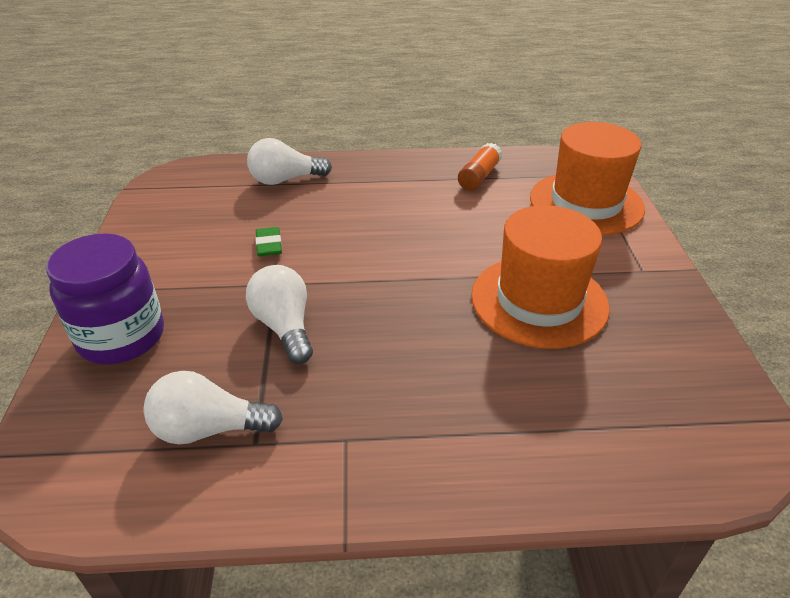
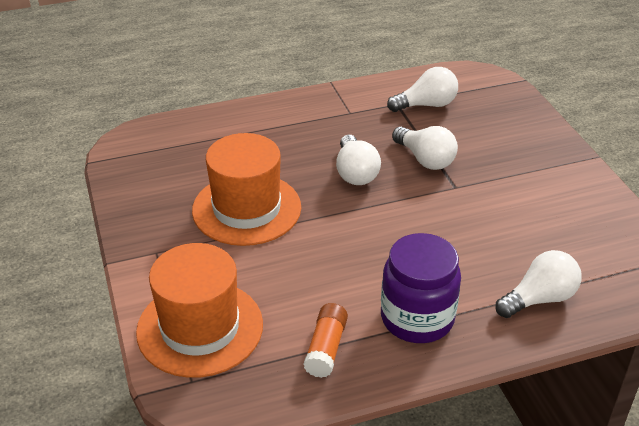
camera: 165 degrees right, 0 degrees up
(121, 337) = (525, 136): purple jar -> purple jar (417, 318)
(269, 245) = (488, 218): green eraser -> none
(387, 324) = (355, 173): none -> white light bulb

